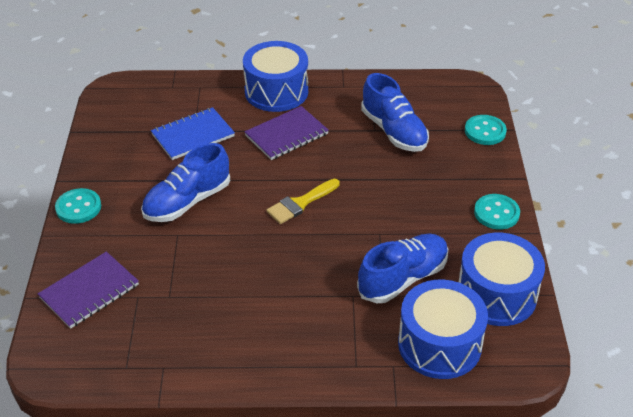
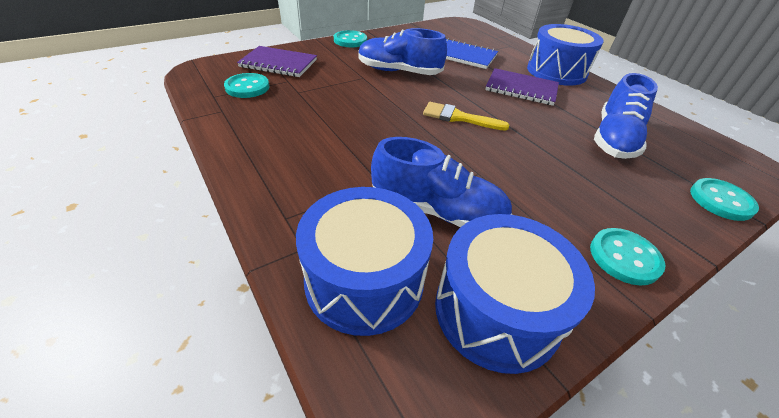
camera: 55 degrees right, 0 degrees up
(127, 334) = (247, 87): none -> turquoise button

